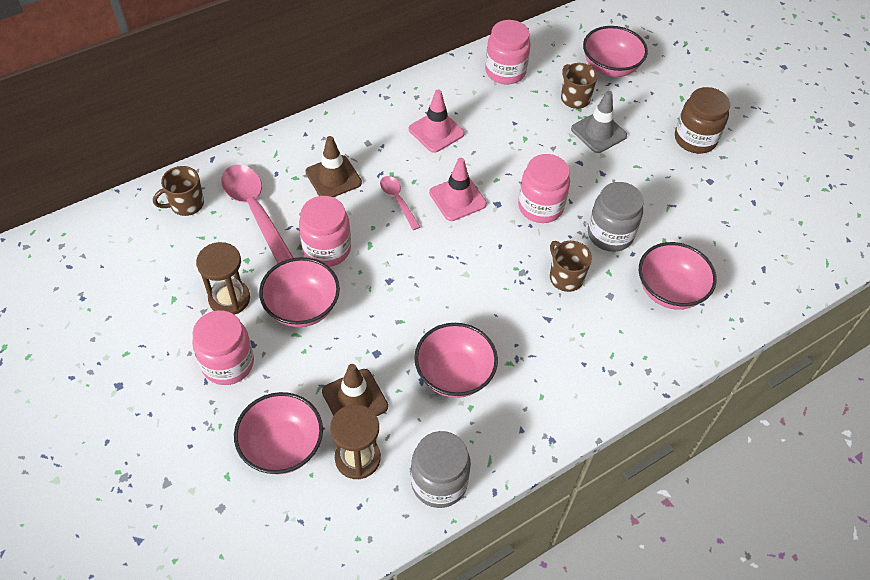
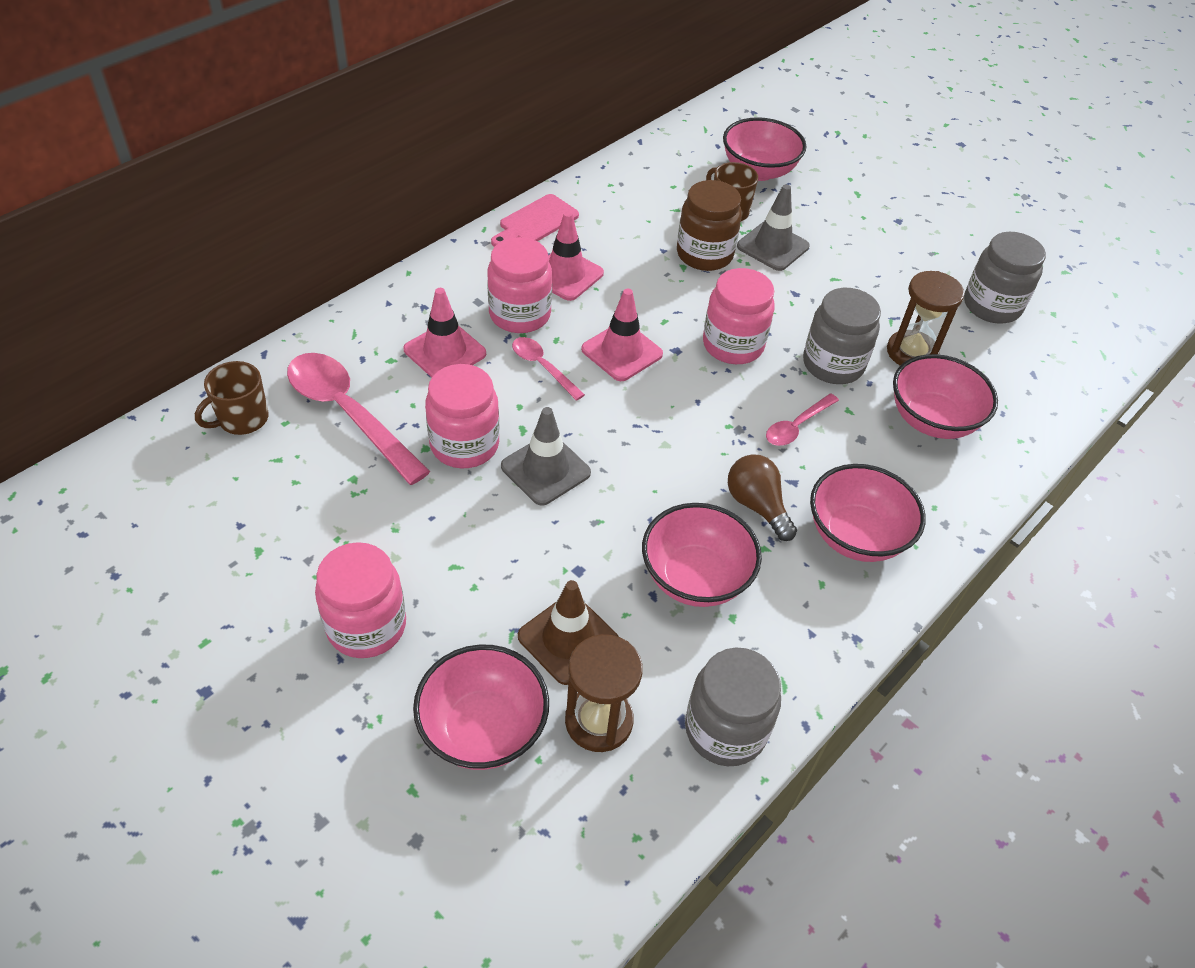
camera: 15 degrees left, 5 degrees down
(229, 299) = (343, 535): brown hourglass -> brown hourglass (911, 352)
(302, 307) = (453, 528): pink bowl -> pink bowl (856, 536)
(333, 177) = (445, 352): brown traffic cone -> pink traffic cone
(376, 277) = (545, 469): none -> grey traffic cone
(427, 86) = (536, 222): none -> pink cutting board
(505, 72) = (630, 192): pink jar -> pink jar (520, 315)
(515, 331) = (757, 505): none -> brown light bulb
(565, 277) = (796, 426): brown mug -> pink spoon
(695, 139) = (892, 238): brown jar -> brown jar (704, 254)
(753, 208) = (992, 306): none -> grey jar

